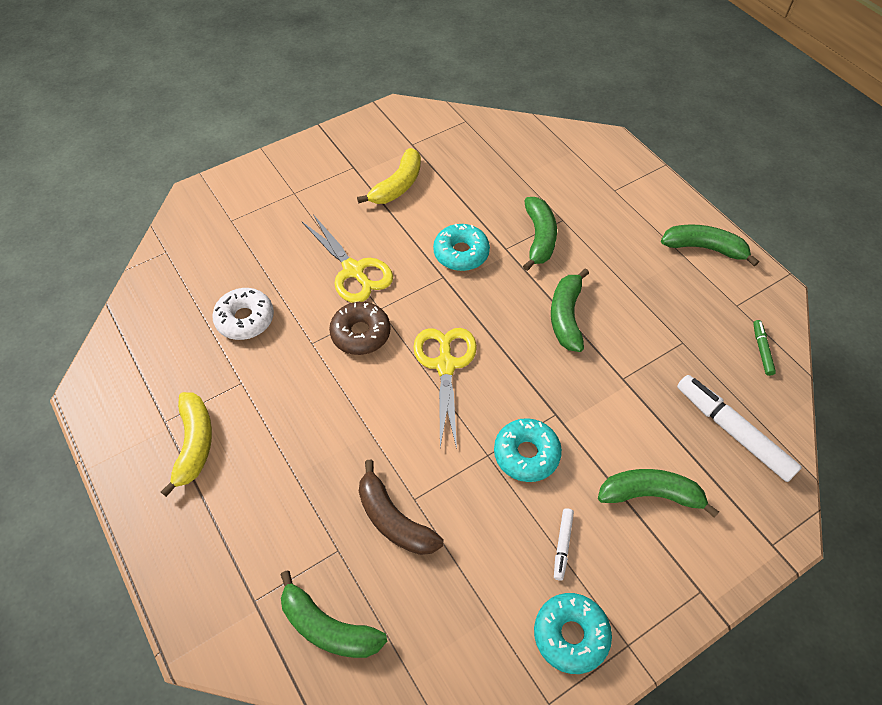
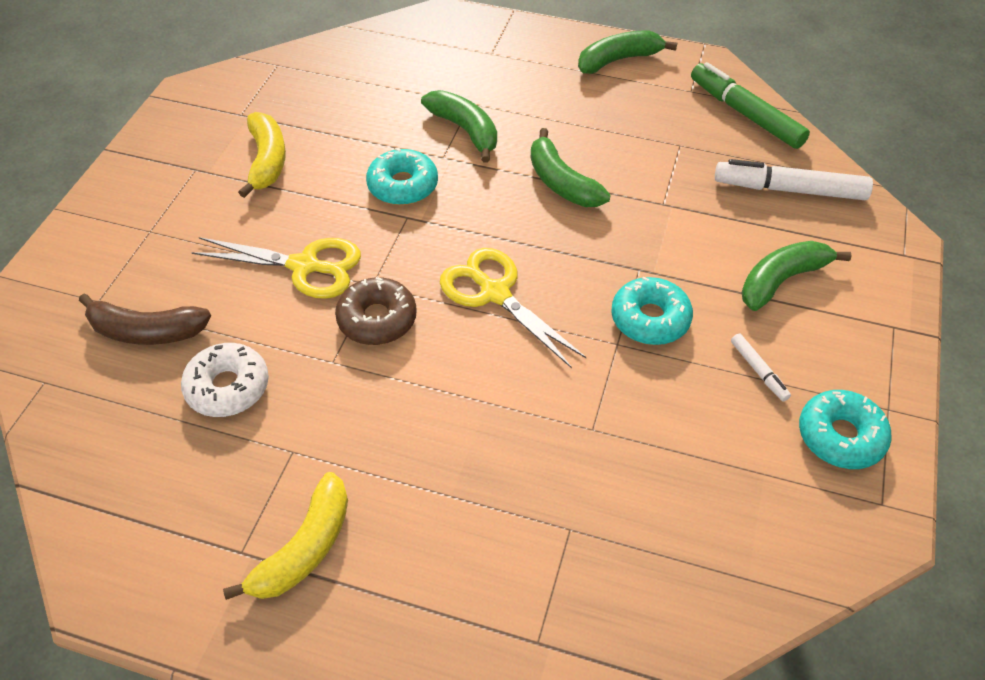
camera: 40 degrees left, 5 degrees down
(194, 444) = (304, 549): yellow banana -> yellow banana turned 75 degrees clockwise
(328, 627) = (636, 603): green banana -> none
(393, 519) = (593, 461): brown banana -> brown banana (146, 331)
(761, 350) = (745, 114): green marker -> green marker, size x2.08

